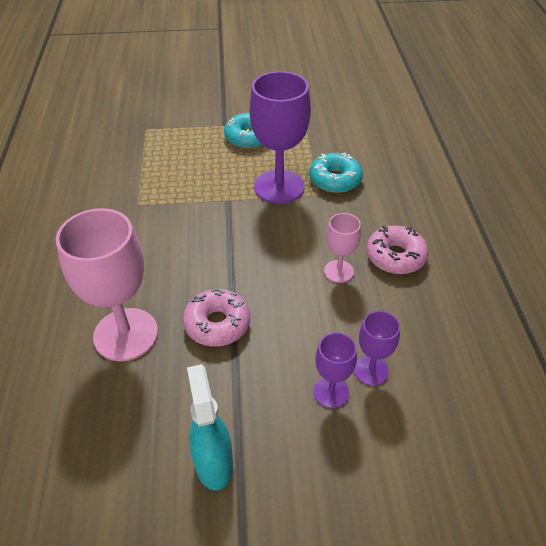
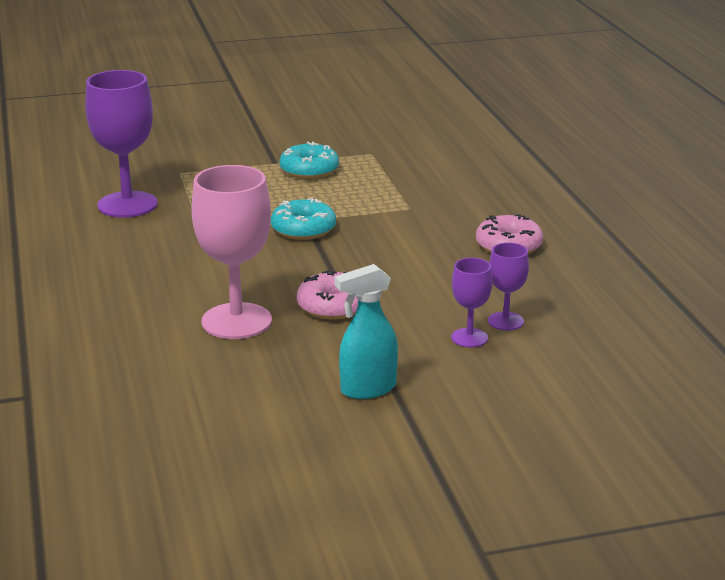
camera: 10 degrees left, 20 degrees down
(213, 462) = (367, 389): turquoise spray bottle -> turquoise spray bottle turned 90 degrees counterclockwise
(279, 186) = (361, 206): purple goblet -> purple goblet (127, 205)
(335, 179) = (423, 196): turquoise donut -> turquoise donut (303, 229)
(338, 271) = (450, 261): pink goblet -> none

